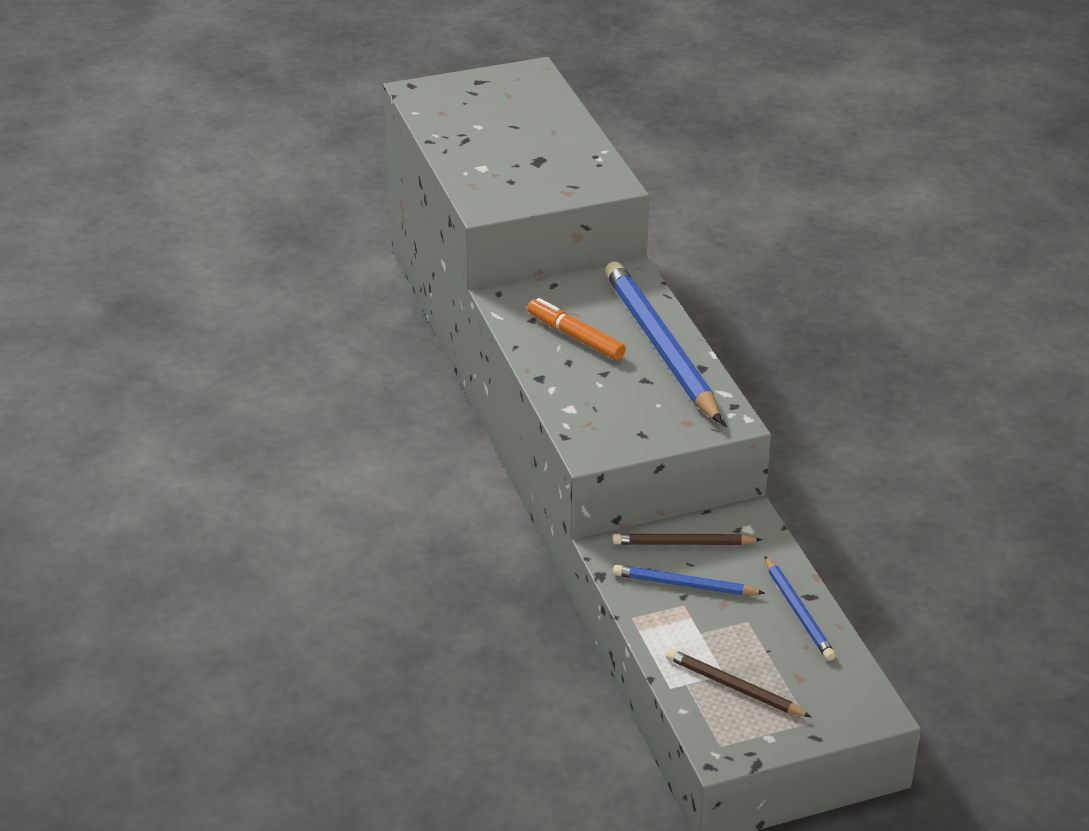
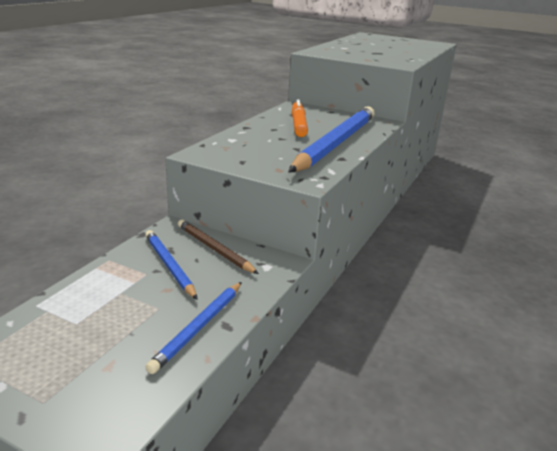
camera: 45 degrees right, 10 degrees down
(734, 687) = (62, 335): brown pencil -> none

